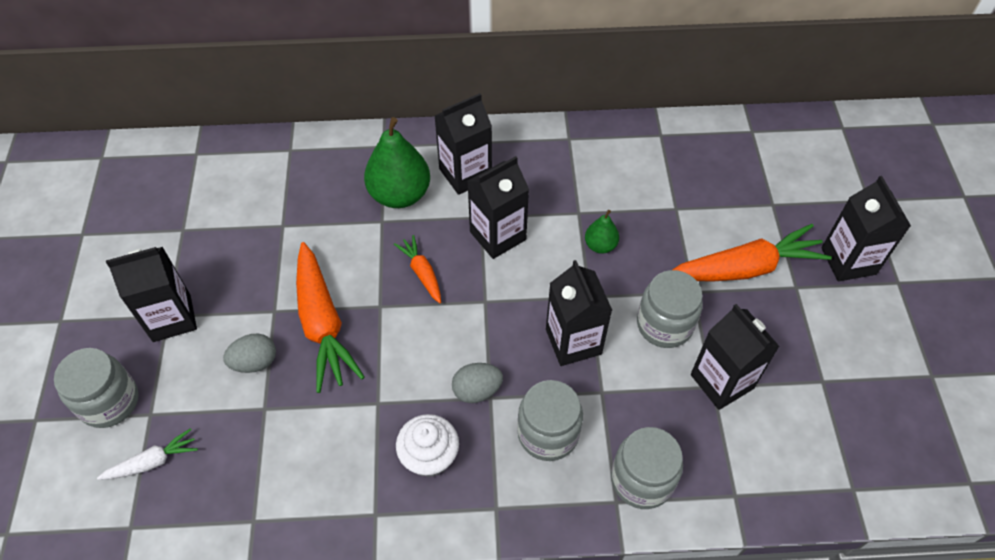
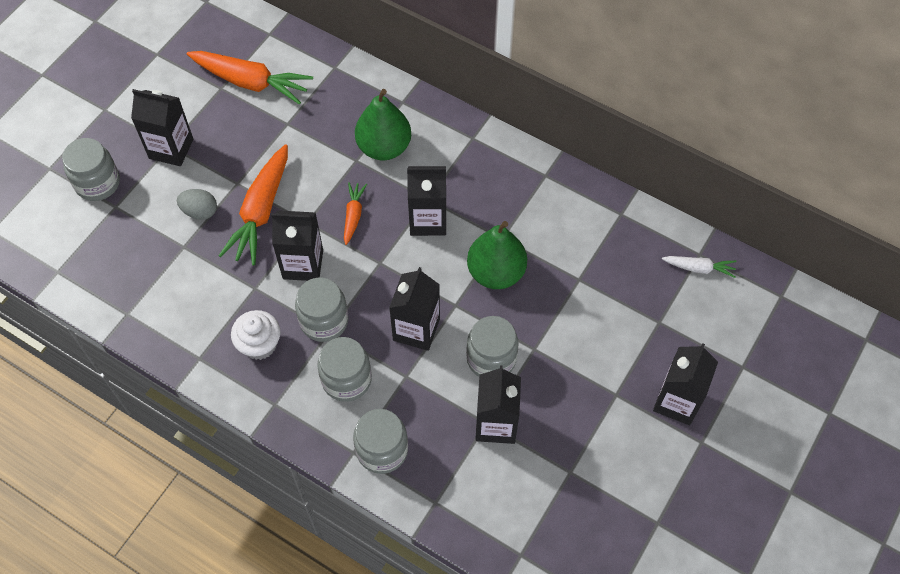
camera: 35 degrees right, 5 degrees up
(153, 462) = (96, 238): white carrot -> white carrot (699, 268)
(465, 174) = (443, 158): black carton -> black carton (303, 264)
(477, 390) = (324, 321): grey egg -> grey jar
(600, 245) = (496, 272): green pear -> green pear, size x1.97
(745, 268) = (590, 356): orange carrot -> orange carrot (251, 82)

